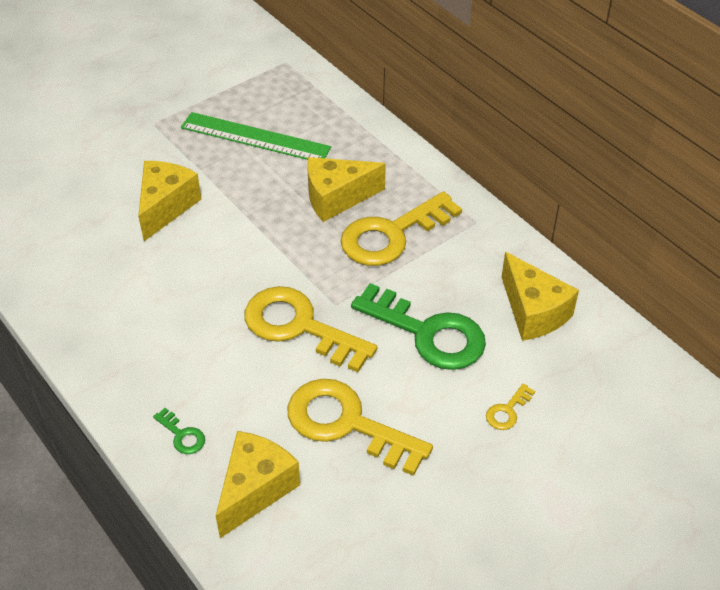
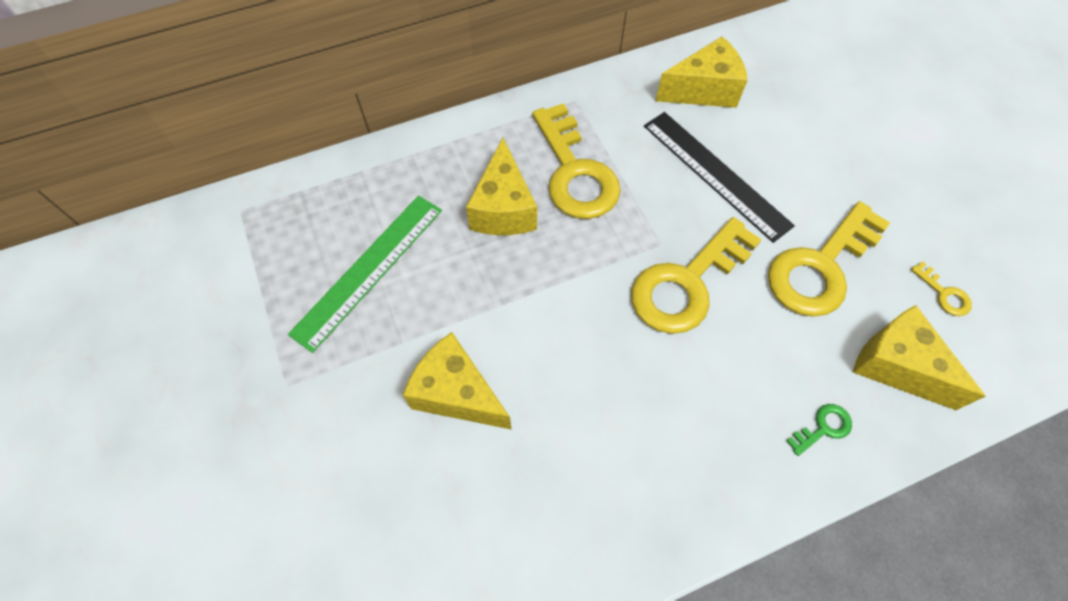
camera: 75 degrees left, 15 degrees up
(428, 333) = (715, 174): green key -> black ruler
(507, 411) = (816, 139): yellow key -> yellow key (944, 293)

